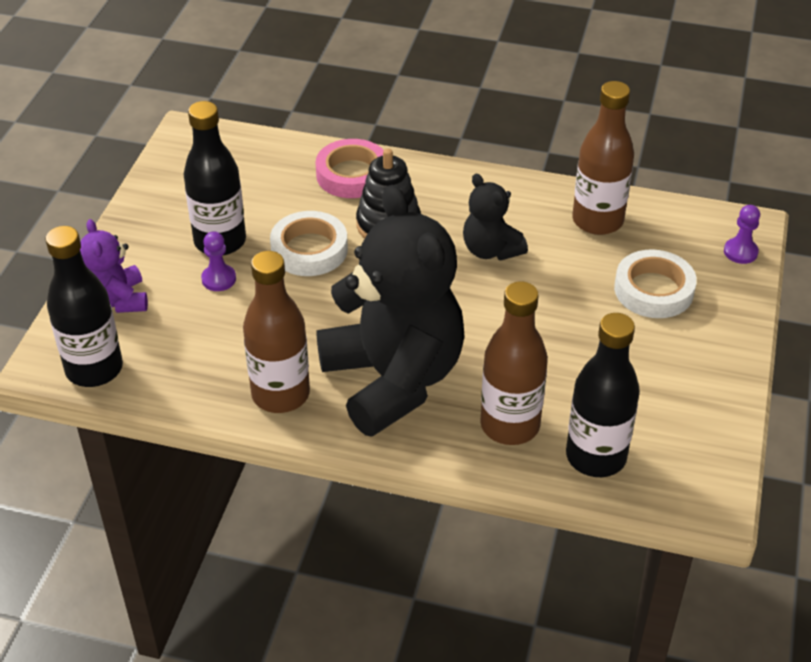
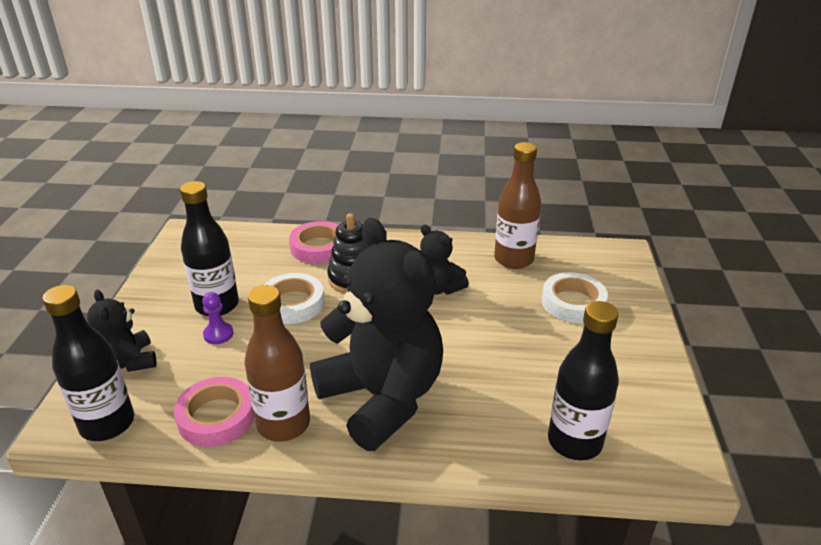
camera: 10 degrees left, 10 degrees down
(117, 300) = (129, 361): purple teddy bear -> black teddy bear
(209, 376) = (216, 416): none -> pink tape
(510, 425) = (492, 424): brown bottle -> none
(740, 252) = (626, 269): purple pawn -> none

